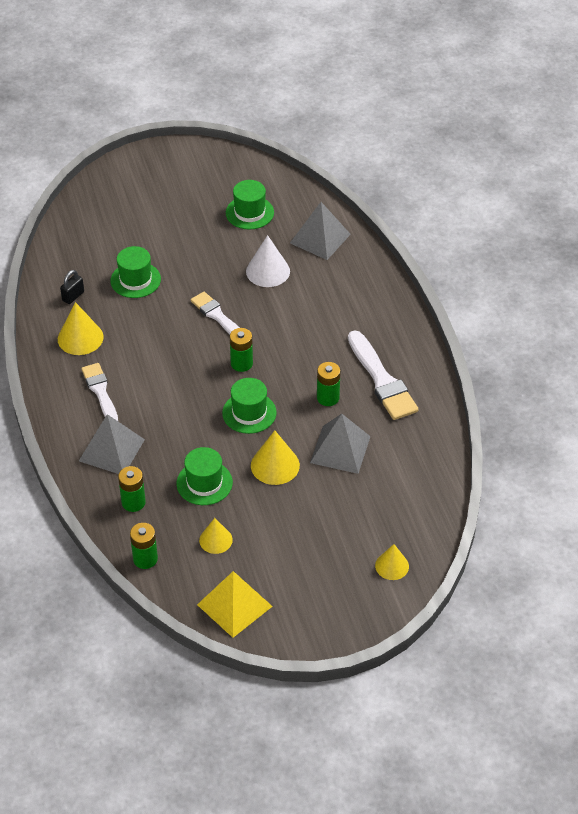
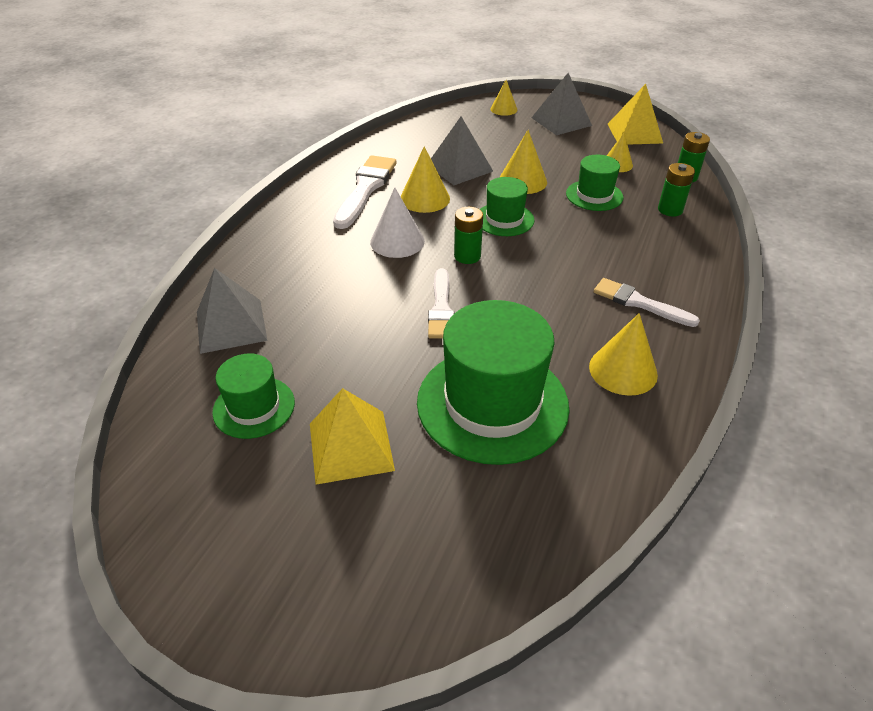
camera: 140 degrees left, 5 degrees down
(73, 296) = (595, 430): black padlock -> none
(100, 392) = (639, 303): white brush -> white brush turned 105 degrees clockwise
(112, 450) = (663, 251): grey pyramid -> grey pyramid (561, 121)
(135, 280) = (492, 403): green hat -> green hat, size x1.89
(183, 224) = (351, 446): none -> yellow pyramid
(268, 271) = (332, 323): white cone -> white cone (397, 241)
(328, 398) = (424, 198): green battery -> yellow cone

